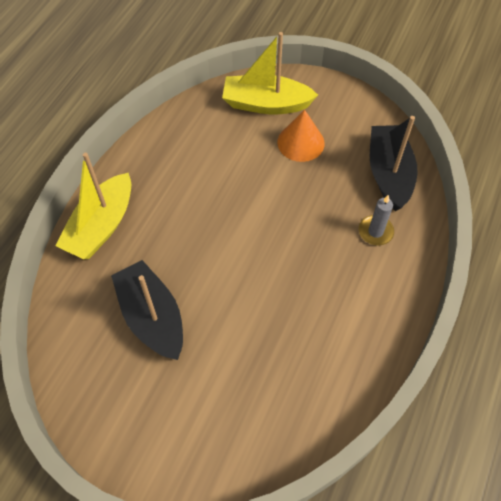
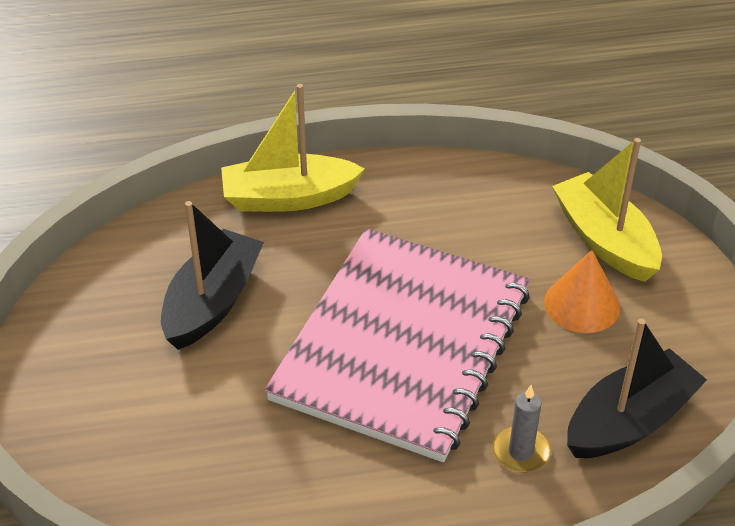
camera: 55 degrees right, 15 degrees down
(264, 239) = (402, 345): none -> pink notebook

